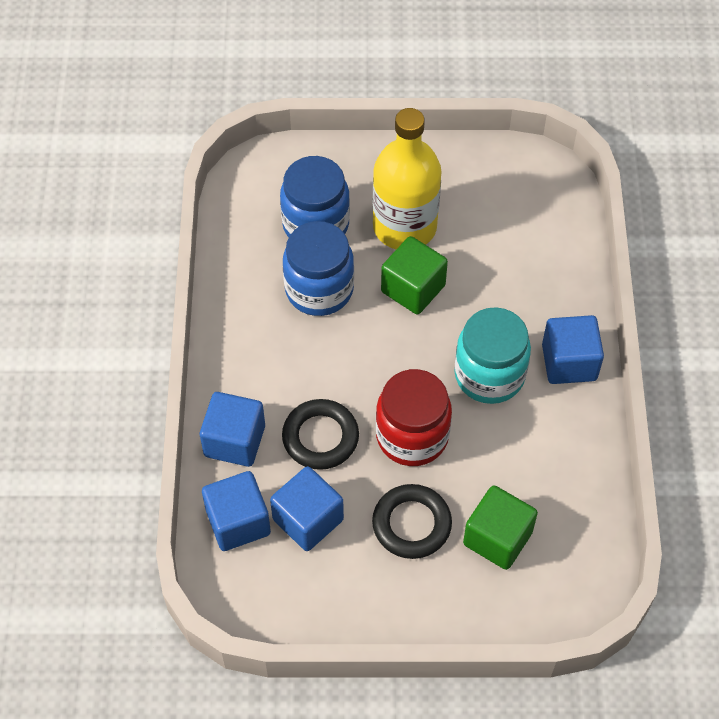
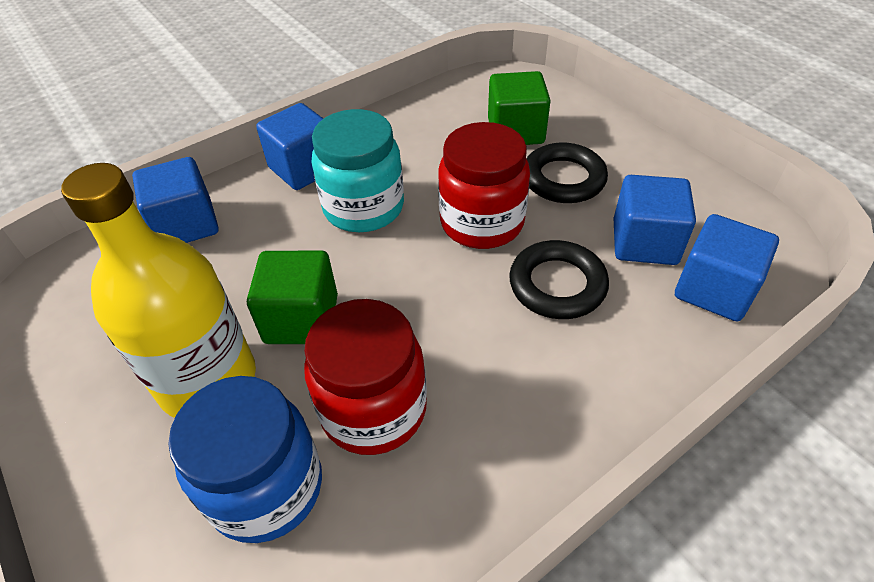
camera: 125 degrees left, 10 degrees down
(234, 441) = (645, 353): blue cube -> blue cube (186, 225)
(319, 289) = (373, 409): blue jar -> red jar

